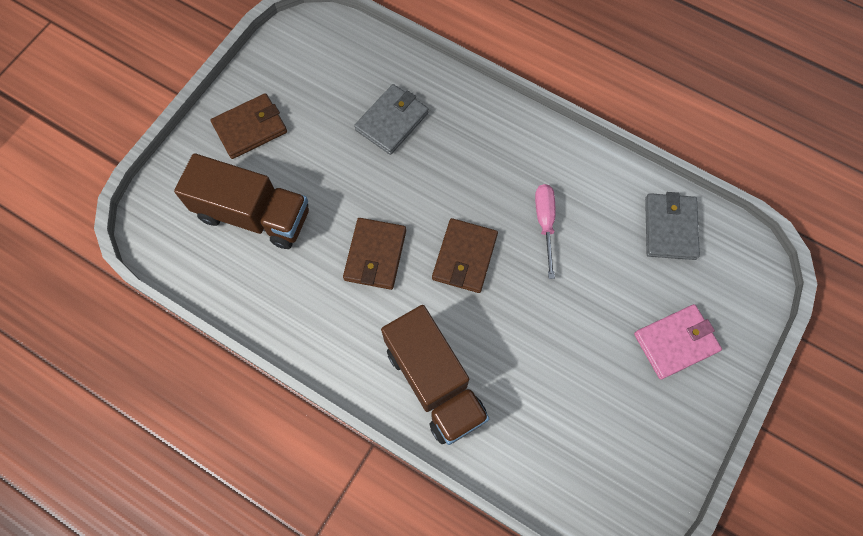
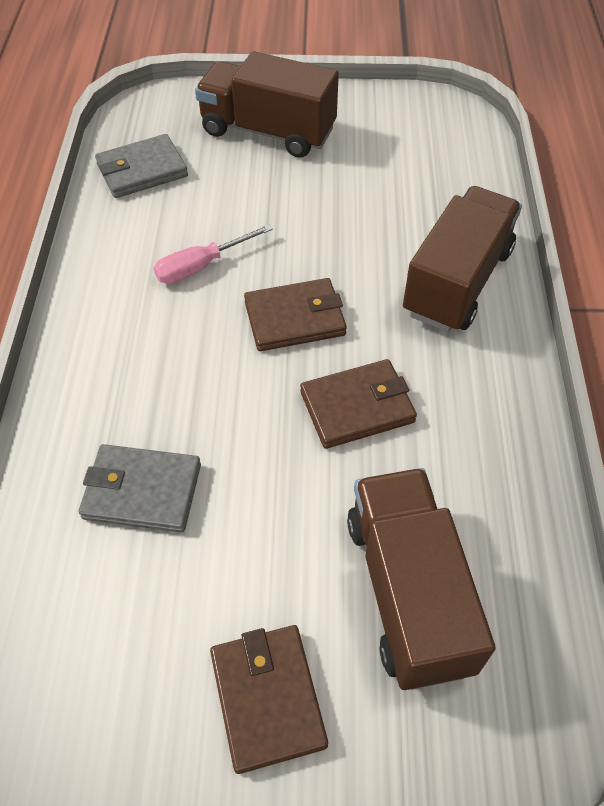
camera: 120 degrees left, 15 degrees down
(250, 128) = (268, 698): brown wallet -> brown wallet turned 45 degrees clockwise
(675, 342) = (268, 131): pink wallet -> brown truck

